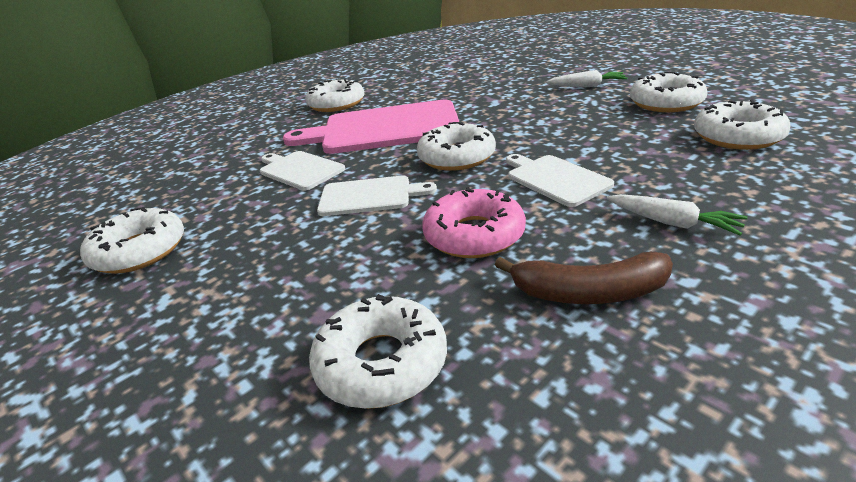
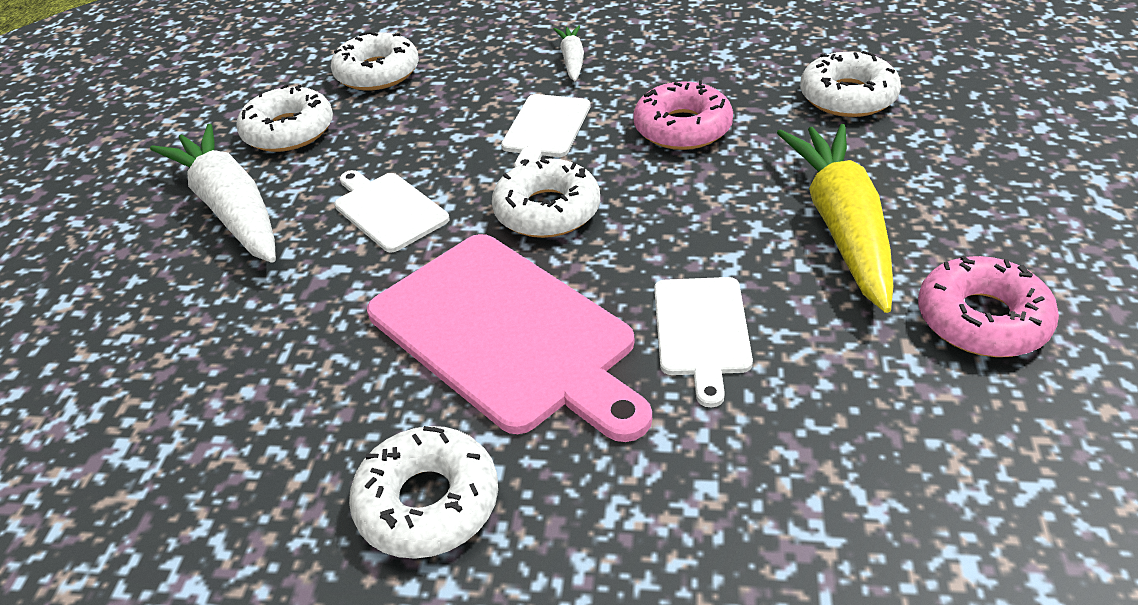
camera: 130 degrees left, 10 degrees up
(139, 251) = (982, 319): white donut -> pink donut
(270, 247) = (841, 226): none -> yellow carrot
(369, 196) = (691, 222): white cutting board -> white cutting board (388, 210)
(587, 86) = (231, 208): white carrot -> white carrot, size x2.05
(589, 292) = (691, 62): brown banana -> none

